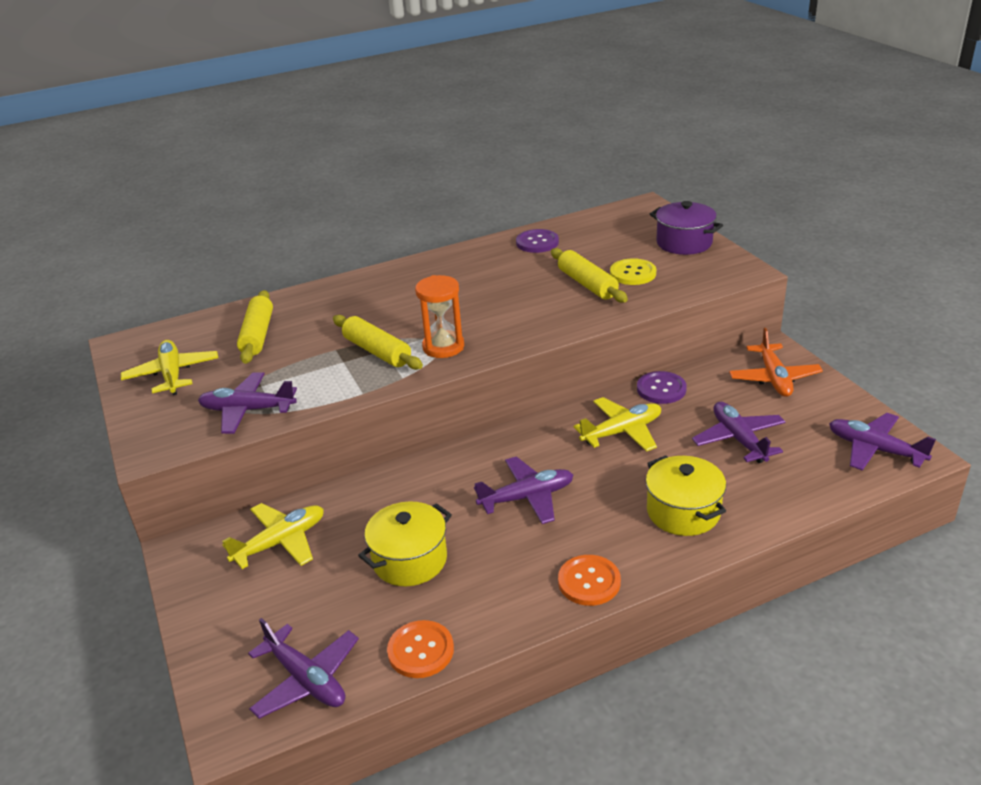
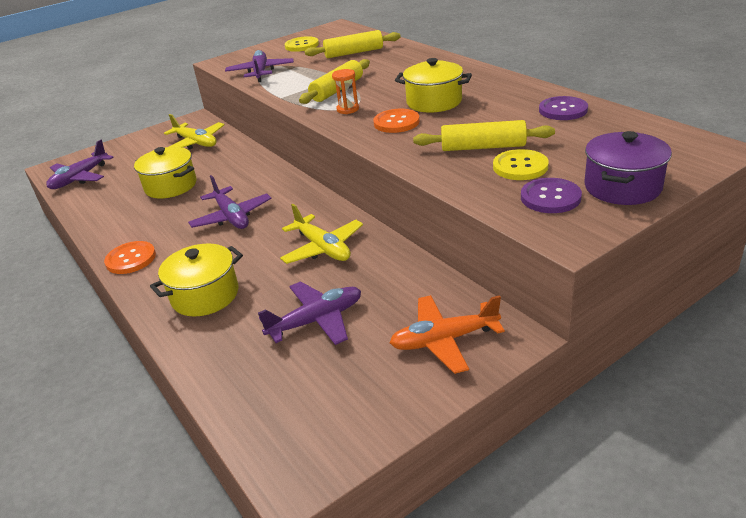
camera: 80 degrees right, 0 degrees up
(172, 374) = (302, 45): yellow plane -> yellow button
(420, 650) = (88, 207): orange button -> orange button (396, 122)
(443, 347) = (348, 109): orange hourglass -> orange hourglass, size x0.63
(467, 297) = (434, 102): none -> yellow pot
(587, 284) = (483, 147): yellow rolling pin -> yellow rolling pin turned 45 degrees clockwise
(661, 389) = (400, 261): purple button -> purple button (550, 197)
(875, 449) = (304, 433): purple plane -> none

